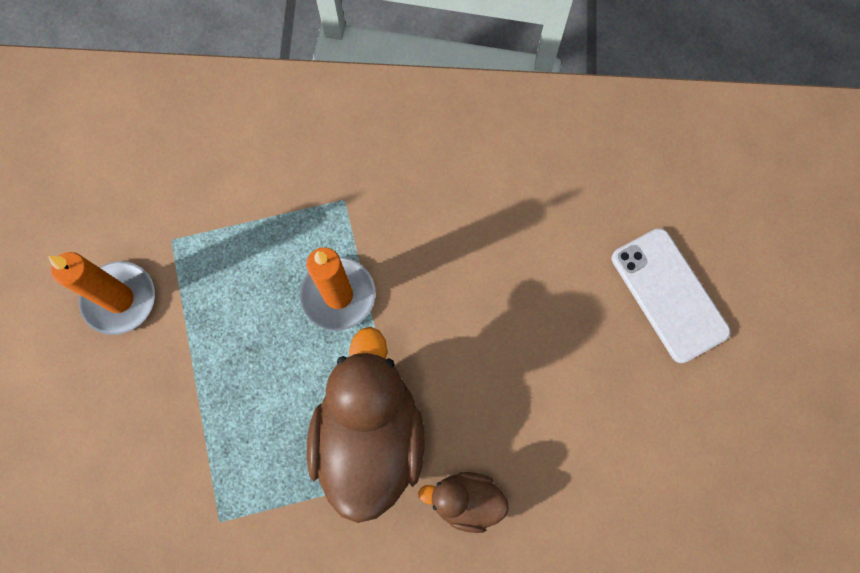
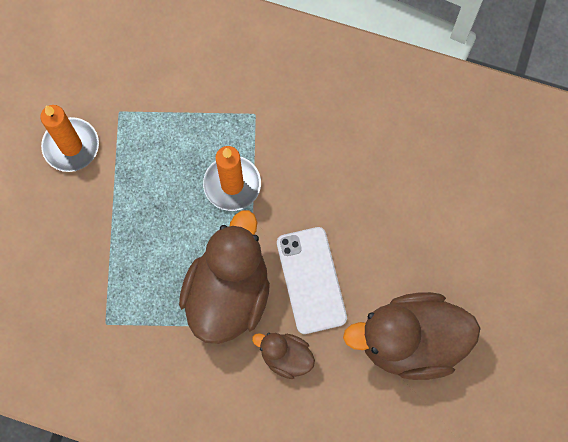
camera: 15 degrees right, 0 degrees up
(617, 437) = (410, 341): none -> brown duck
(669, 295) = (481, 248): white phone -> white phone (311, 280)

